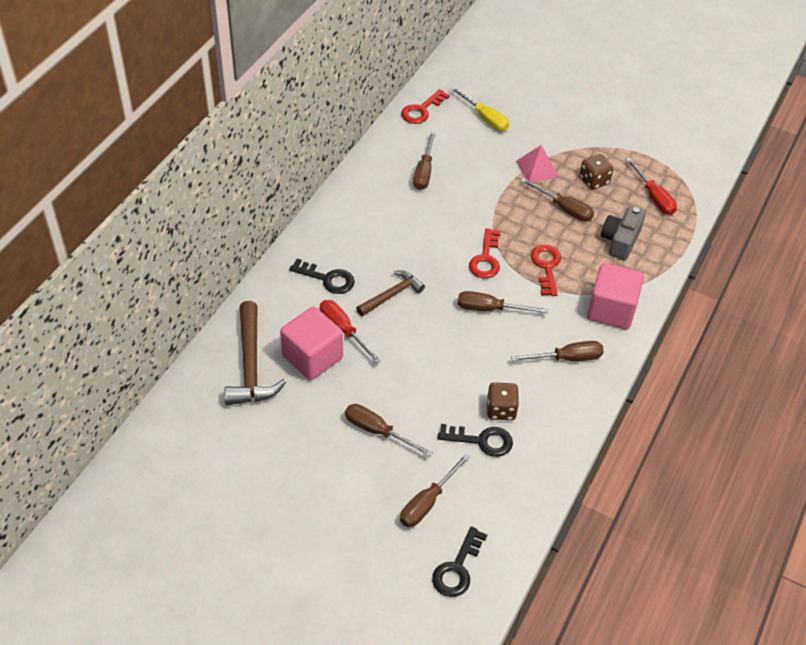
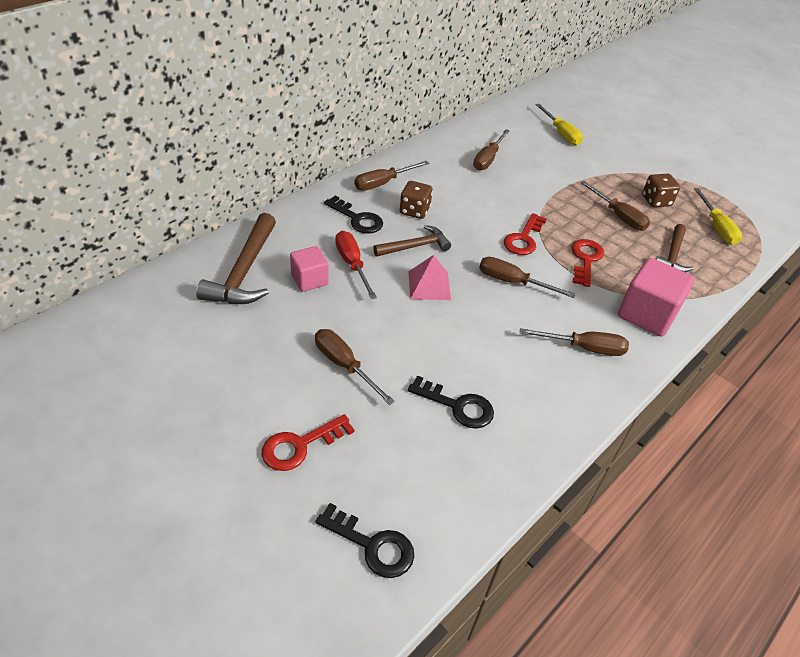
camera: 15 degrees right, 5 degrees down
(312, 357) = (309, 280): pink cube -> pink cube, size x0.61
(421, 110) = (503, 116): red key -> red key (300, 445)
(427, 502) = (368, 455): brown screwdriver -> brown screwdriver (383, 183)
(457, 568) = (372, 545): black key -> black key turned 105 degrees counterclockwise
(501, 410) = (491, 380): brown dice -> brown dice (414, 211)
(537, 168) = (600, 180): pink pyramid -> pink pyramid (429, 285)
(620, 241) = (672, 255): grey camera -> brown hammer
(653, 197) = (716, 227): red screwdriver -> yellow screwdriver

